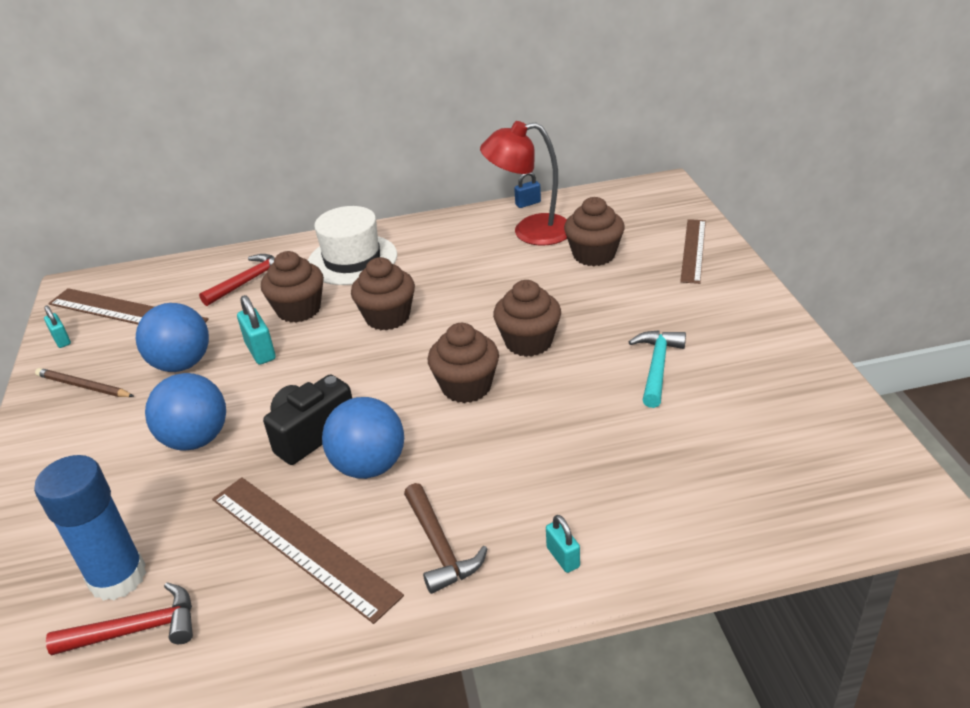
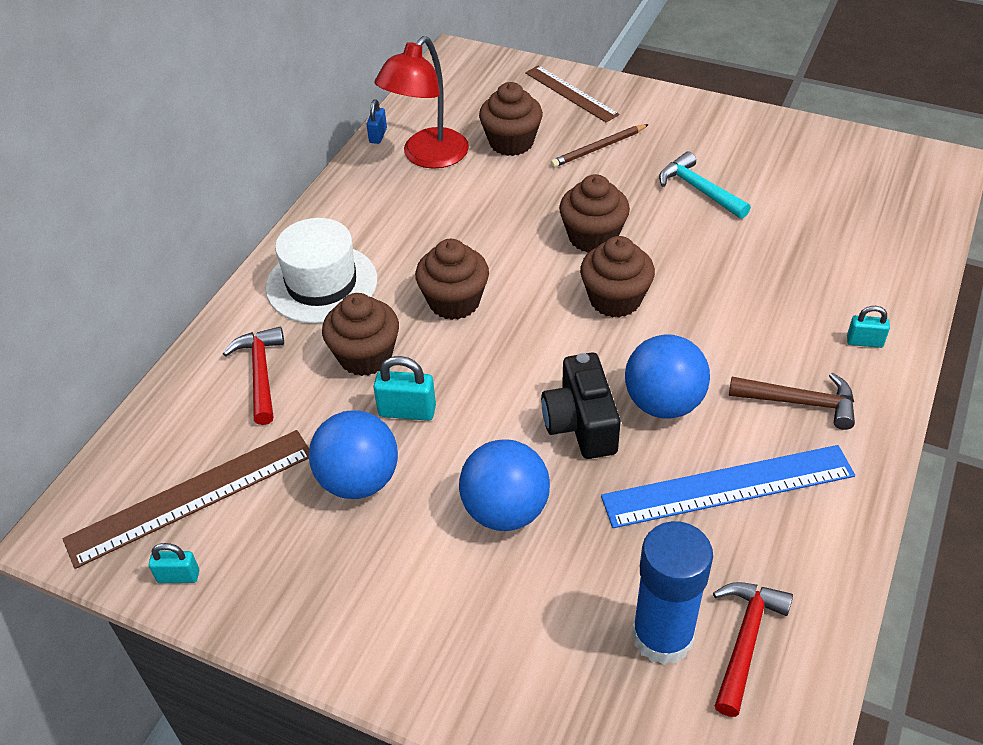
camera: 55 degrees left, 10 degrees up
(83, 386) = (305, 580): brown pencil -> brown pencil (598, 148)
(302, 545) = (728, 486): brown ruler -> blue ruler

